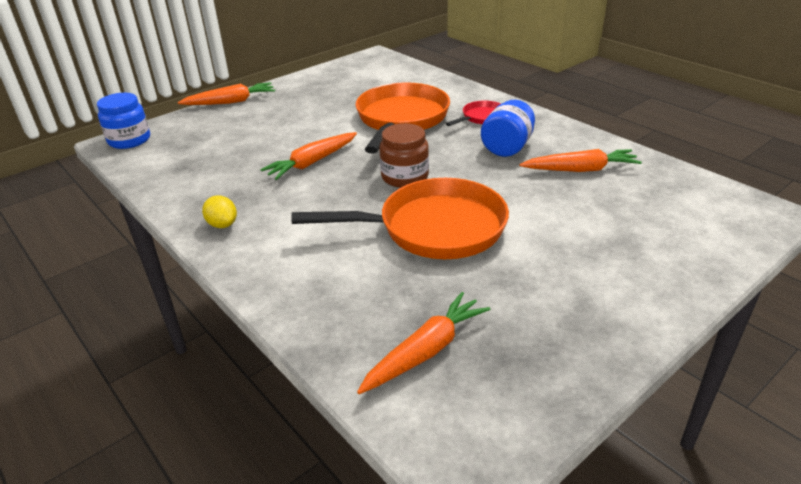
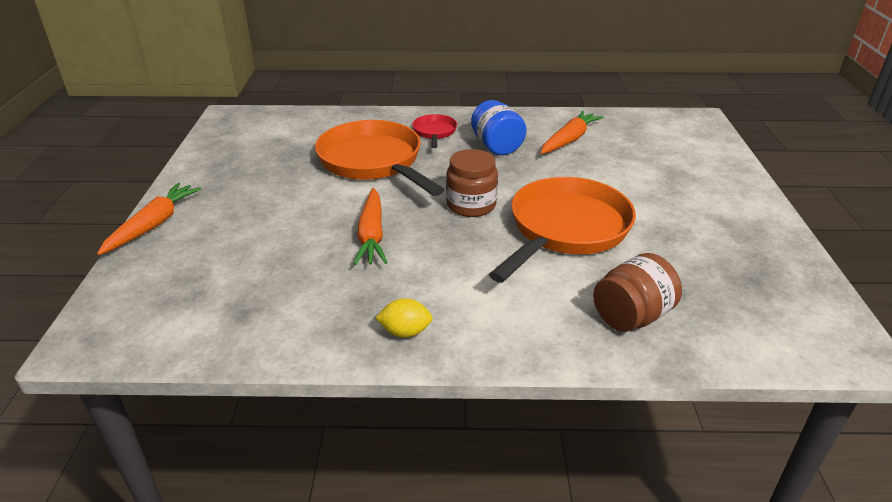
camera: 50 degrees left, 0 degrees up
(129, 140) = (102, 326): blue jar -> none
(354, 309) = (631, 316): none -> brown jar
(425, 351) = (717, 308): orange carrot -> none

